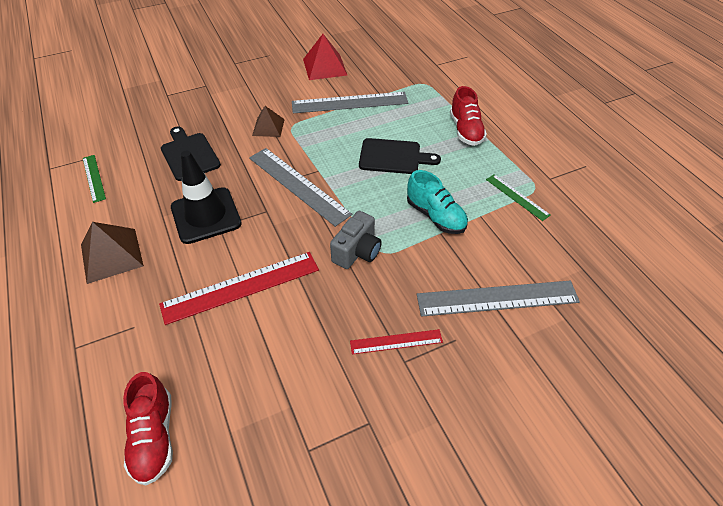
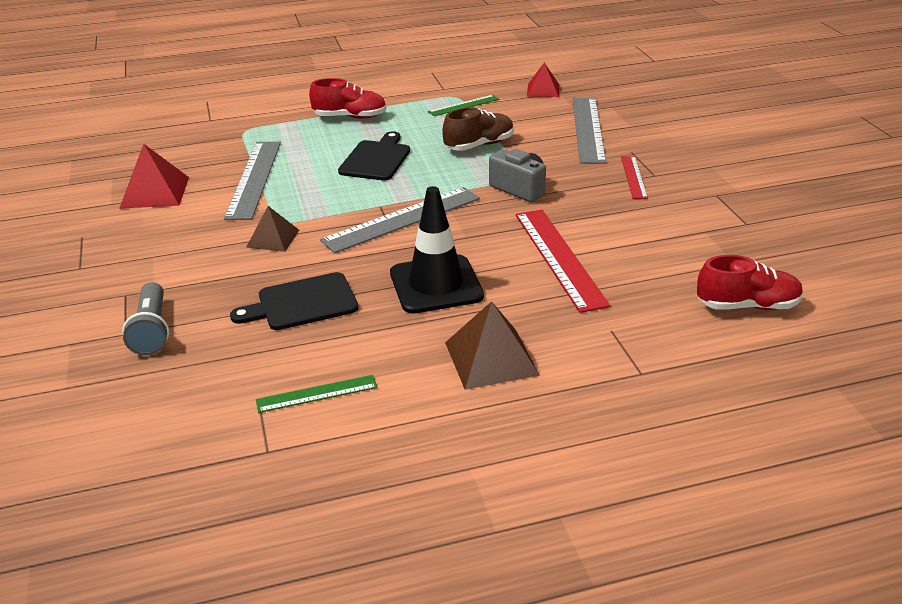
camera: 80 degrees left, 15 degrees down
(168, 103) = (152, 330): none -> grey flashlight
(435, 216) = (479, 145): turquoise shoe -> brown shoe
(582, 254) = (543, 90): none -> red pyramid

